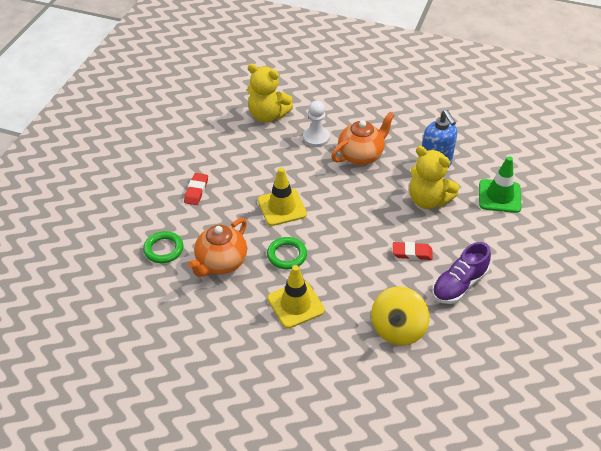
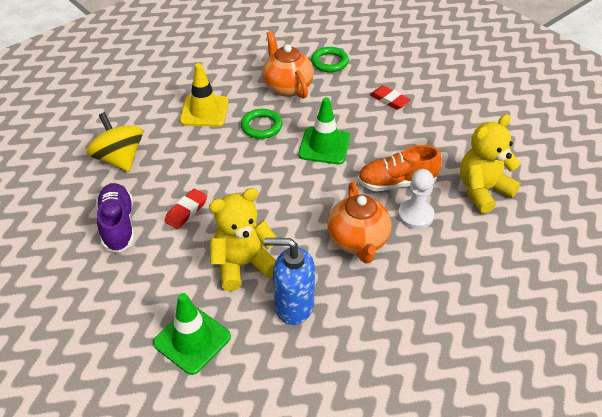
camera: 120 degrees right, 0 degrees up
(282, 207) = (324, 146): yellow traffic cone -> green traffic cone
(292, 156) = (397, 183): none -> orange shoe

